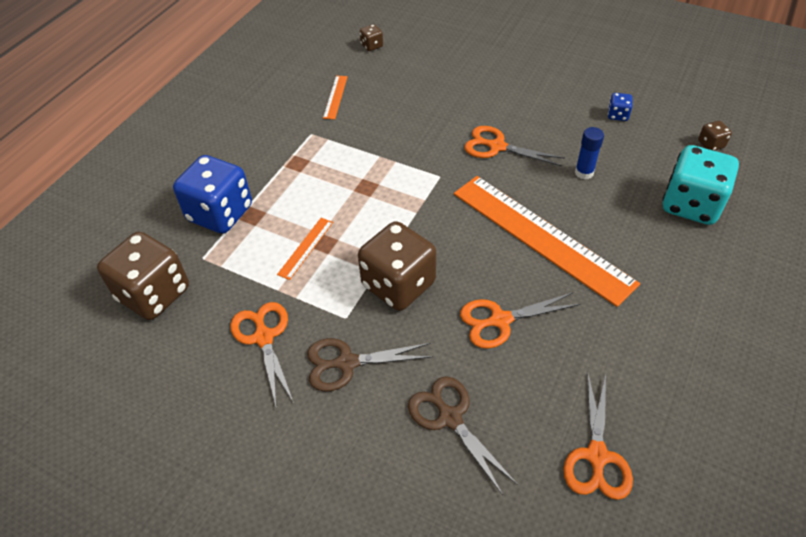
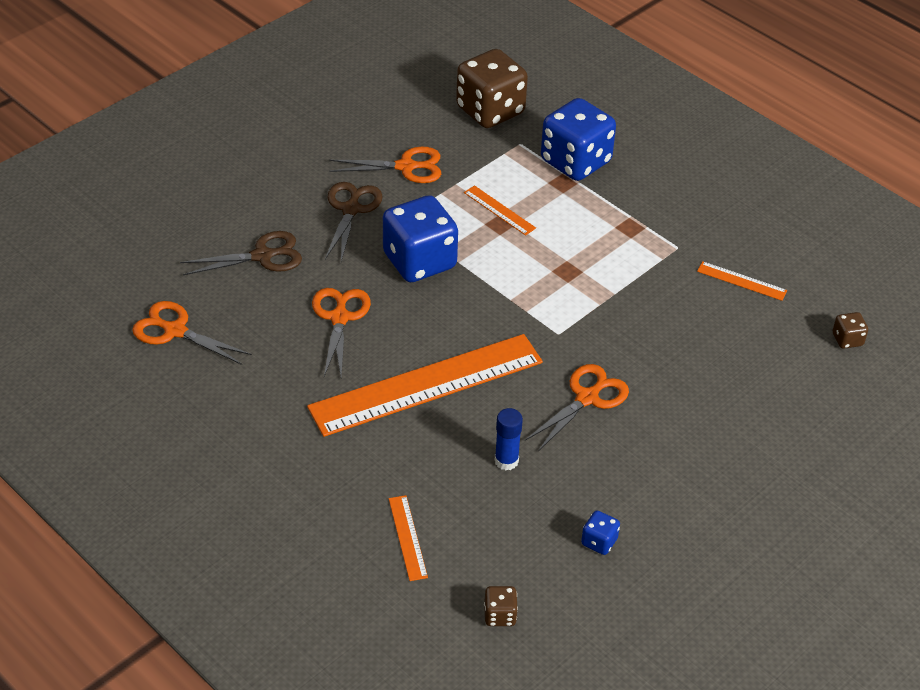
camera: 105 degrees right, 5 degrees down
(398, 284) = (419, 261): brown dice -> blue dice
(691, 205) = (407, 537): turquoise dice -> orange ruler

